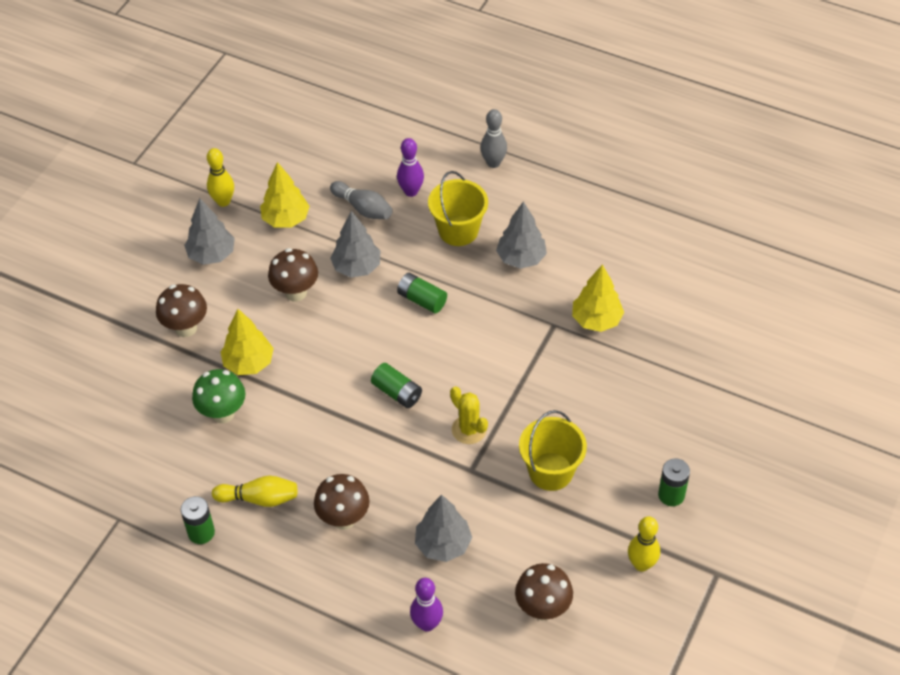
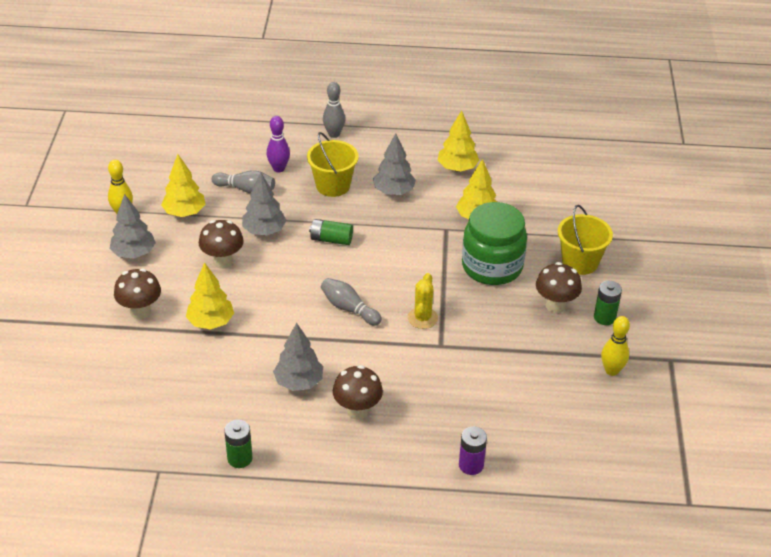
camera: 25 degrees left, 10 degrees down
(223, 413) = (209, 365): green mushroom -> none
(259, 498) = (276, 418): yellow bowling pin -> none
(397, 392) = (349, 308): green battery -> grey bowling pin
(427, 624) = (471, 465): purple bowling pin -> purple battery
(443, 544) = (450, 404): grey tree -> grey tree (299, 382)
(469, 430) = (422, 318): yellow cactus -> yellow cactus turned 75 degrees clockwise
(542, 608) = (555, 425): brown mushroom -> brown mushroom (555, 306)
(551, 471) = (504, 328): yellow bucket -> yellow bucket (580, 262)
(579, 389) = (492, 266): none -> green jar
(608, 248) = (457, 168): none -> yellow tree

